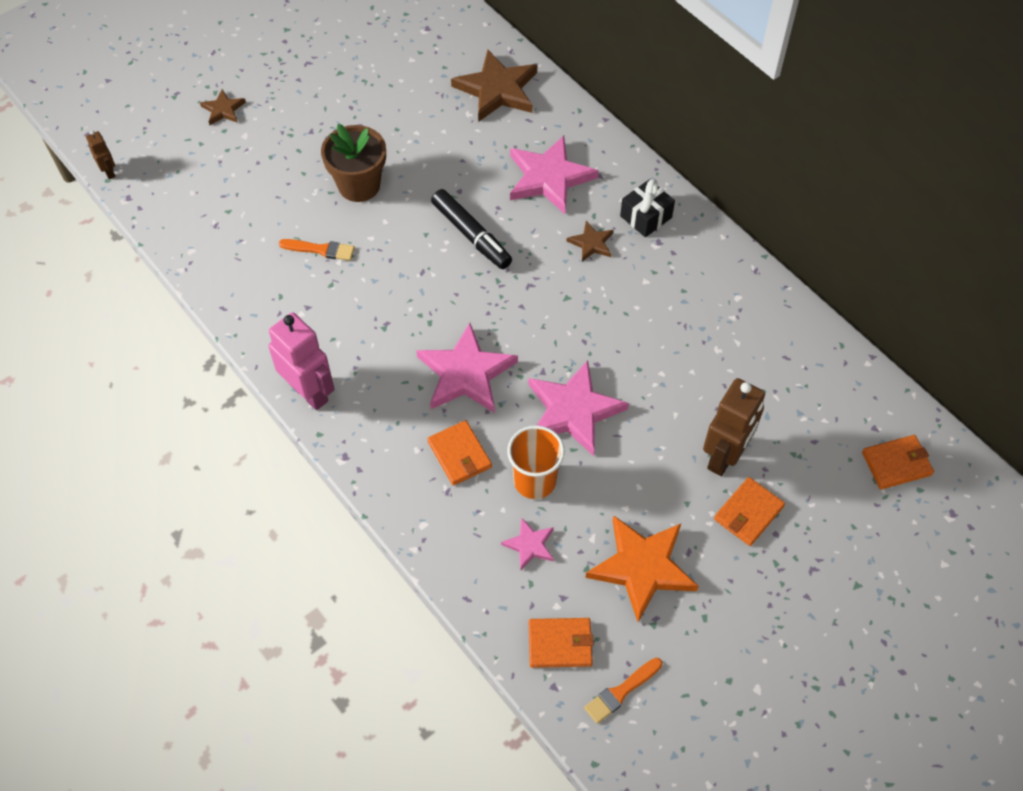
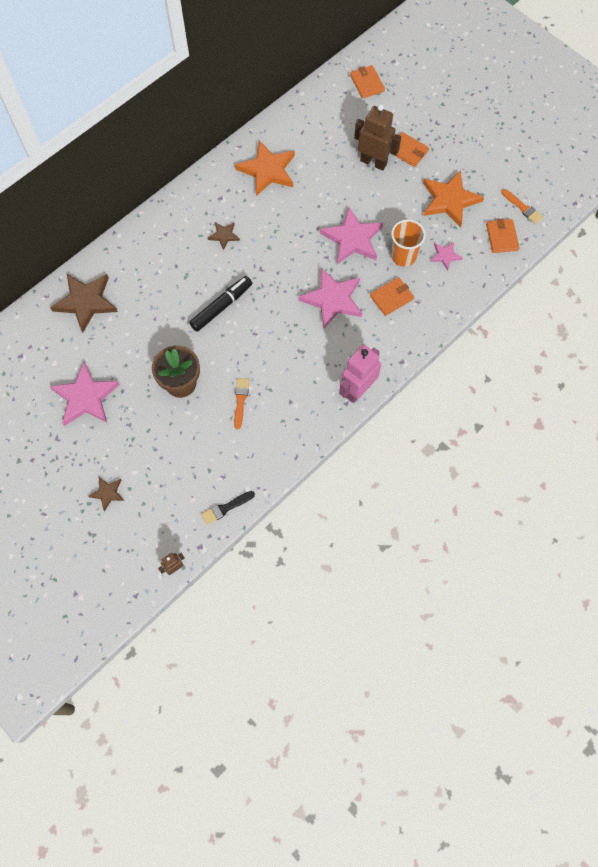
camera: 95 degrees left, 10 degrees up
(171, 226) = (226, 508): none -> black brush
(549, 178) = (169, 263): pink star -> pink star (86, 397)
(646, 217) = (200, 206): black gift -> none
(709, 305) = (267, 170): none -> orange star

